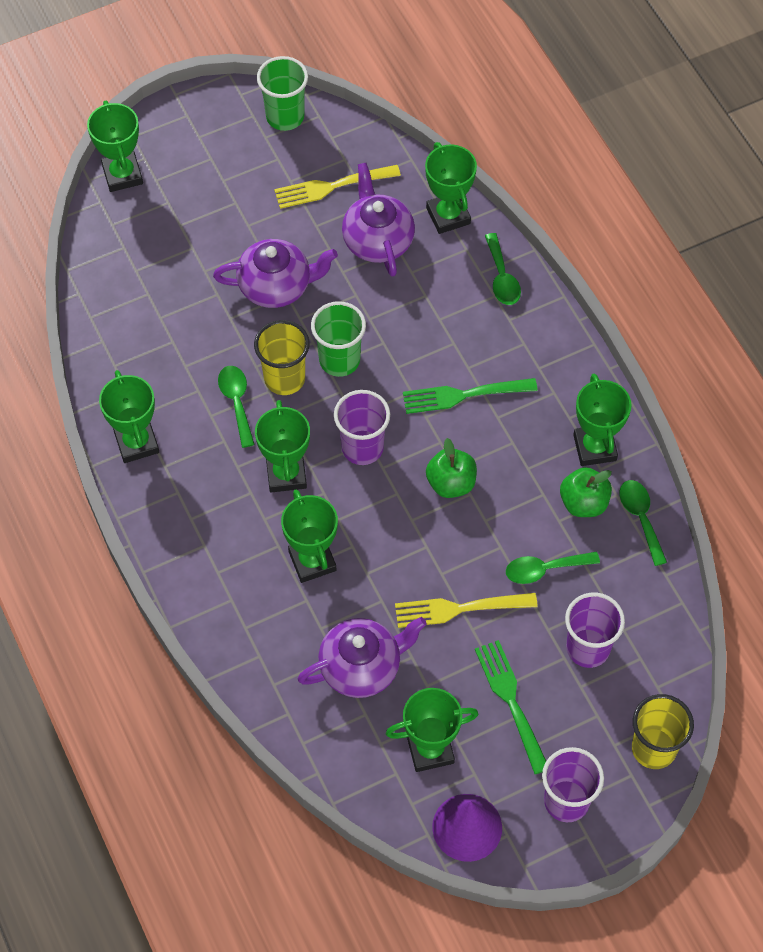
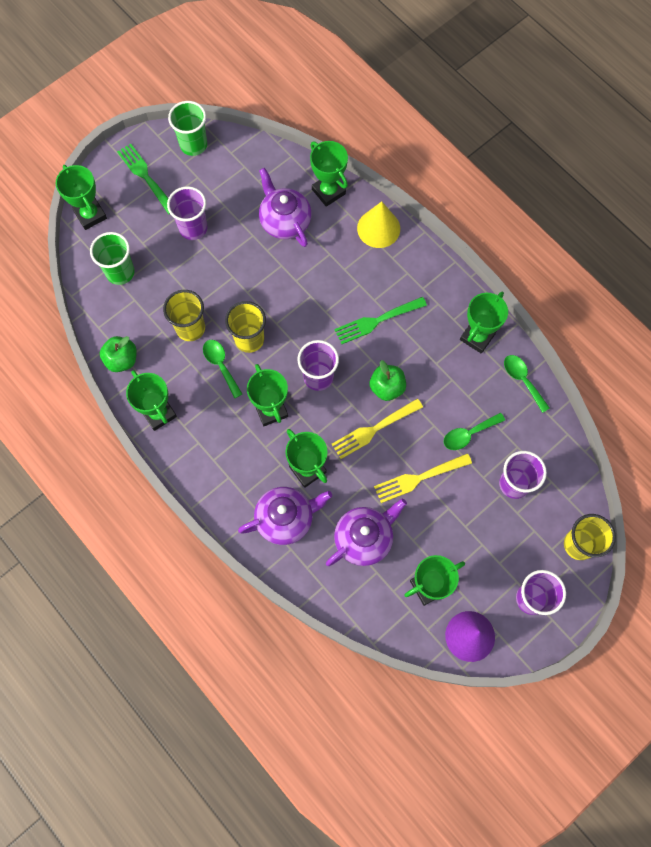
camera: 15 degrees left, 10 degrees up
(211, 346) = (190, 328): none -> yellow cup
(252, 222) = (193, 228): none -> purple cup
(276, 286) = (224, 272): purple teapot -> purple teapot (286, 518)
(332, 186) = (241, 189): yellow fork -> yellow fork (374, 429)
(339, 360) = (284, 316): green cup -> green cup (120, 272)
(502, 278) = (378, 228): green spoon -> yellow cone
(511, 701) = (473, 536): green fork -> green fork (146, 176)
(583, 503) = (481, 379): green apple -> green apple (122, 360)
(594, 448) = (477, 337): green trophy -> green trophy turned 60 degrees clockwise

